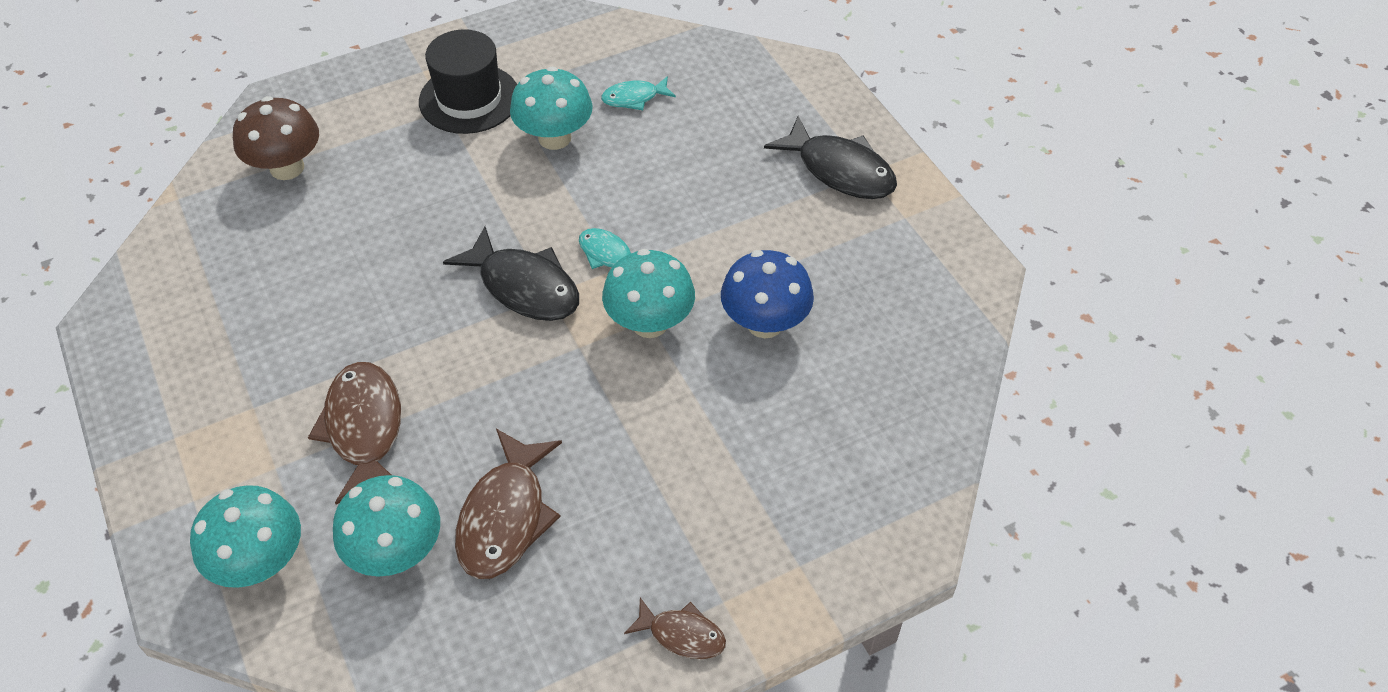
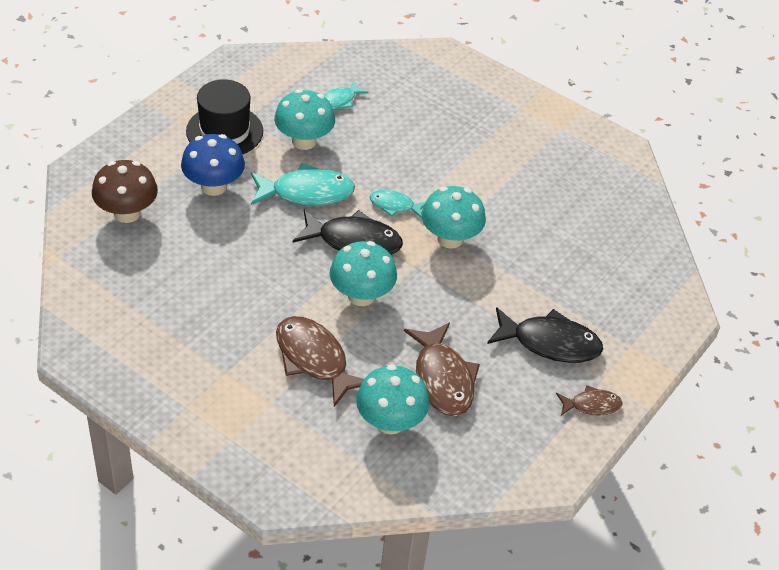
camera: 30 degrees left, 5 degrees down
(261, 562) = (307, 458): turquoise mushroom -> turquoise mushroom (361, 295)
(511, 204) = (306, 192): none -> turquoise fish
(765, 323) = (520, 217): blue mushroom -> blue mushroom (213, 186)
(840, 170) = (503, 111): black fish -> black fish (550, 343)

